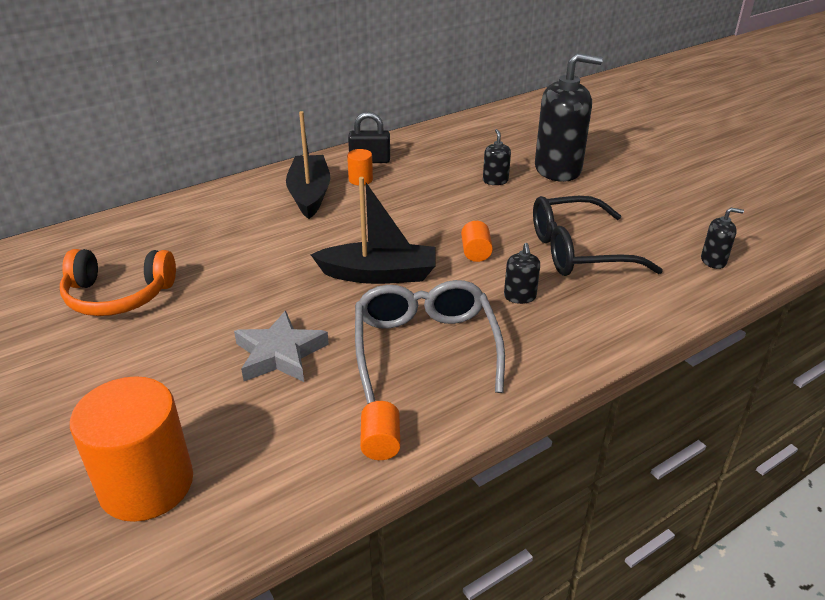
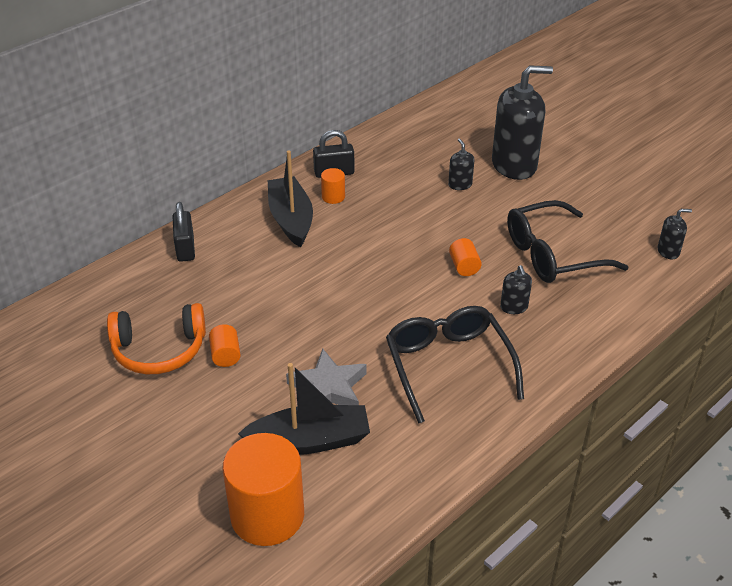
camera: 10 degrees left, 5 degrees up
(193, 209) = (185, 248): none -> black padlock
(379, 274) = (386, 299): black boat -> black boat (310, 441)
(380, 443) = (439, 455): orange cylinder -> orange cylinder (226, 355)
(425, 347) = (448, 365): grey glasses -> black glasses

